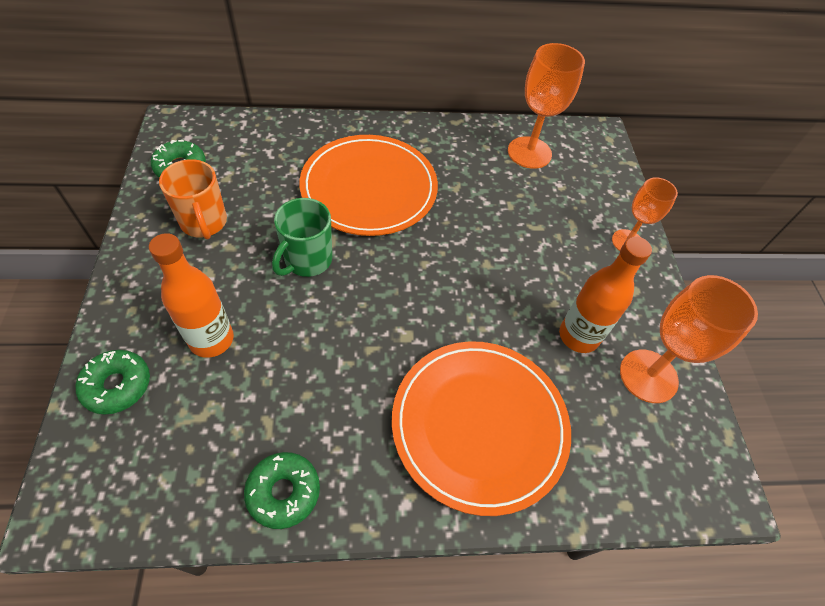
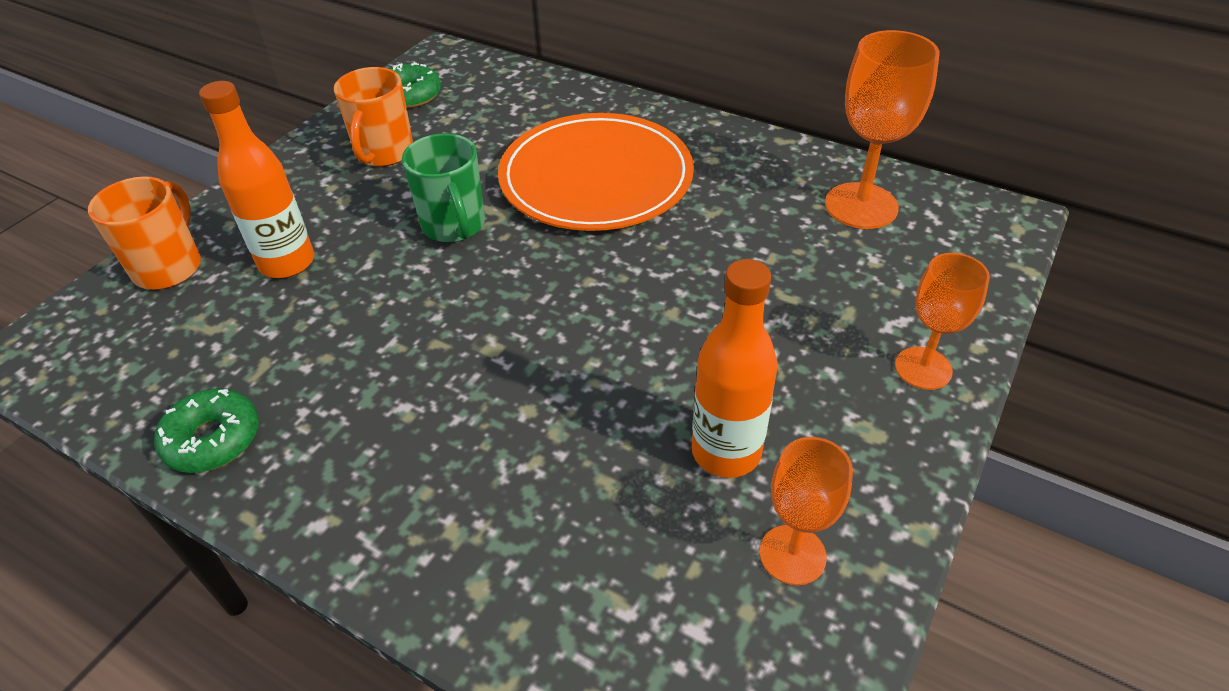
camera: 40 degrees right, 10 degrees down
(117, 385) = (169, 267): green donut -> orange mug
(307, 260) = (454, 226): green mug -> green mug turned 90 degrees counterclockwise
(479, 425) = (486, 487): orange plate -> none
(648, 376) = (792, 554): orange goblet -> orange goblet, size x0.64

